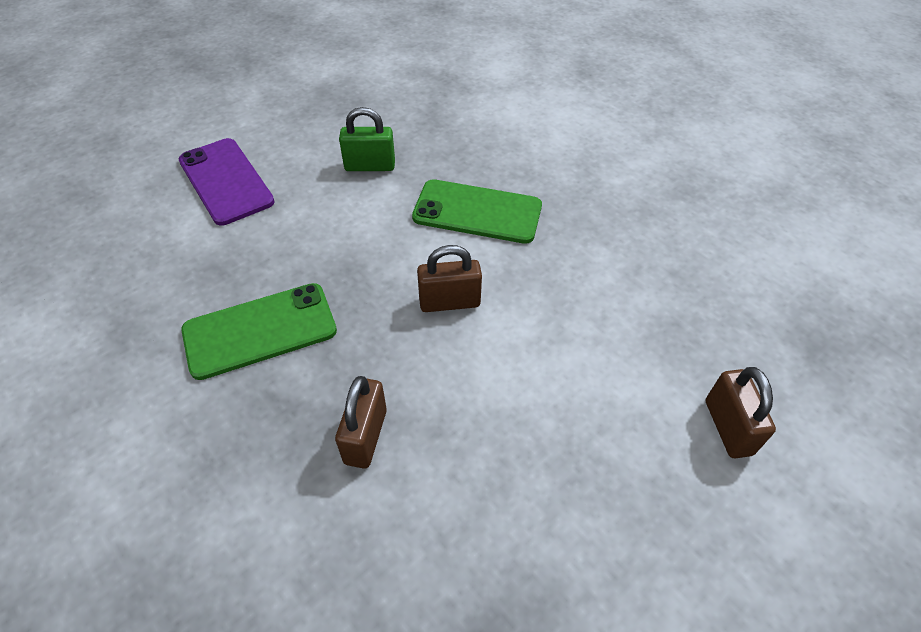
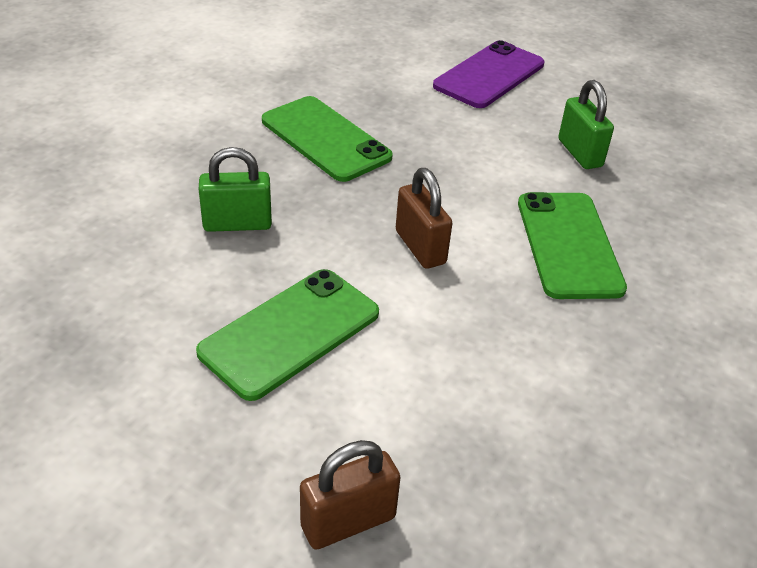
camera: 70 degrees right, 10 degrees down
(365, 436) = (237, 224): brown padlock -> green padlock
(529, 423) = (290, 332): none -> green phone

